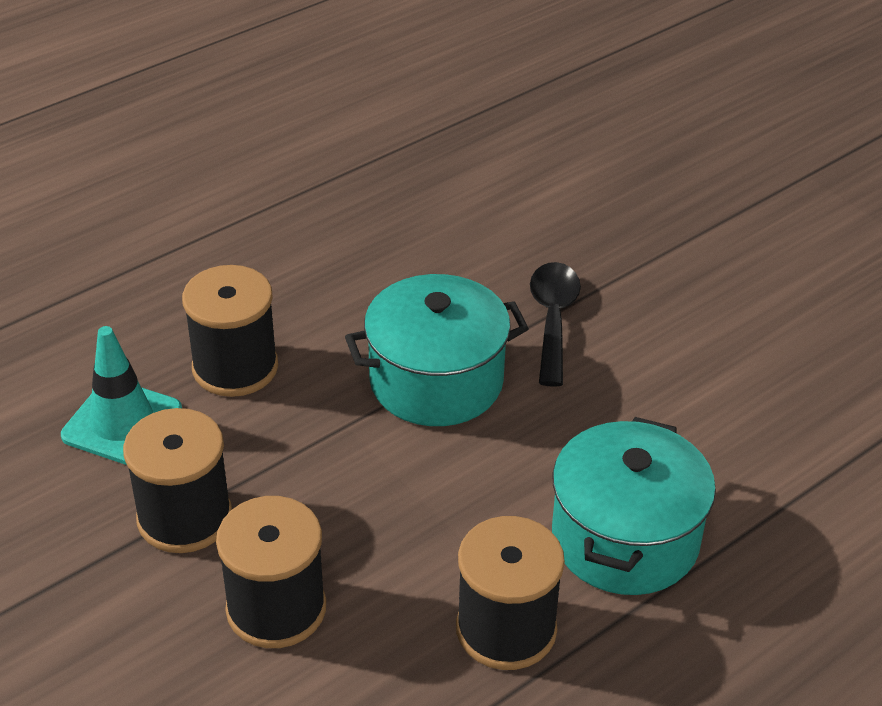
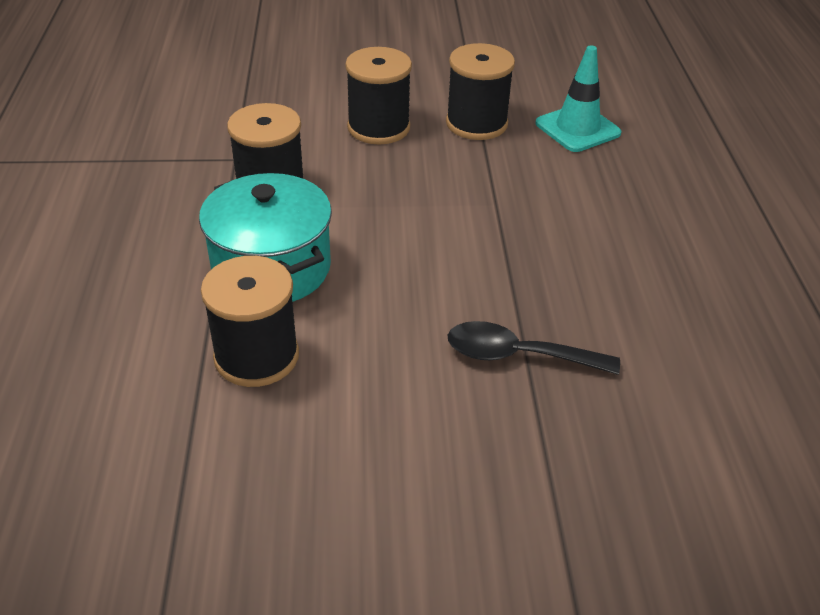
camera: 125 degrees right, 0 degrees up
(235, 367) = (595, 183): black spool -> black spool (256, 356)
(436, 381) = (502, 259): turquoise pot -> none
(553, 319) = (518, 355): black spoon -> black spoon turned 150 degrees clockwise

